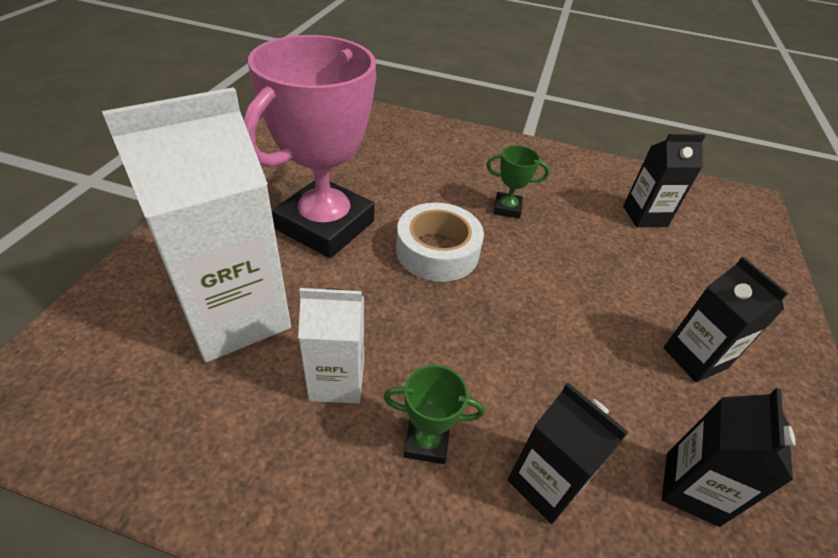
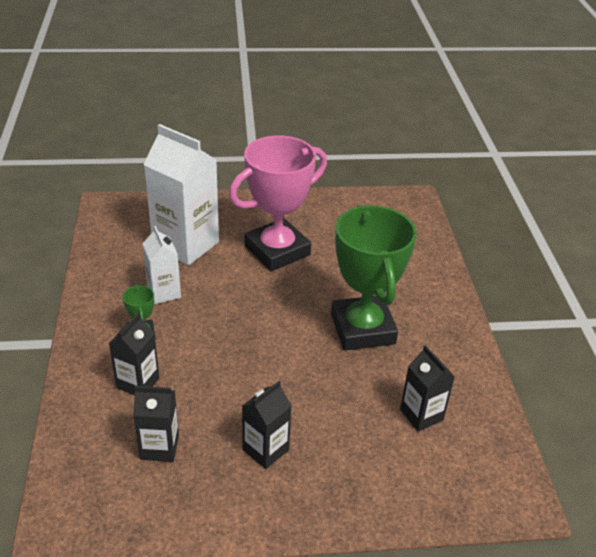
camera: 70 degrees right, 5 degrees down
(325, 225) = (277, 250): pink trophy -> pink trophy turned 45 degrees counterclockwise
(437, 251) = (287, 304): white tape -> none
(507, 208) = (362, 329): green trophy -> green trophy, size x2.49

